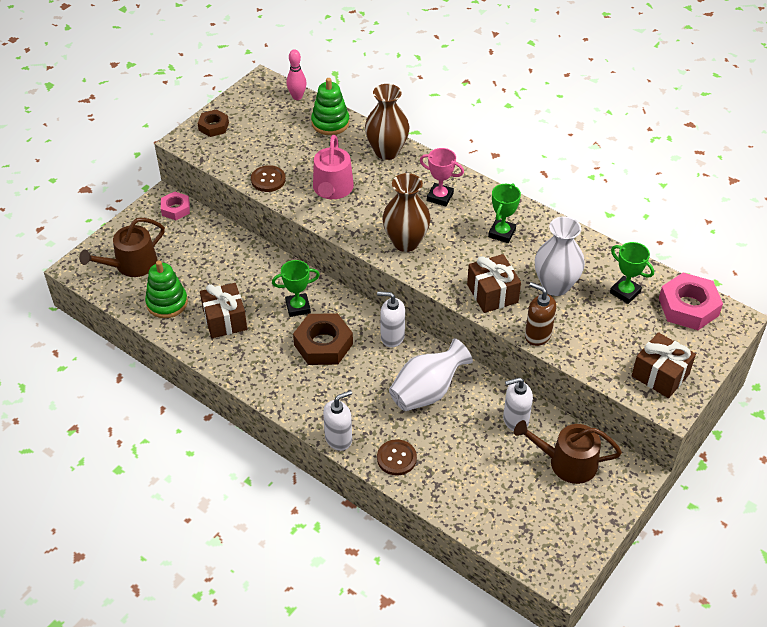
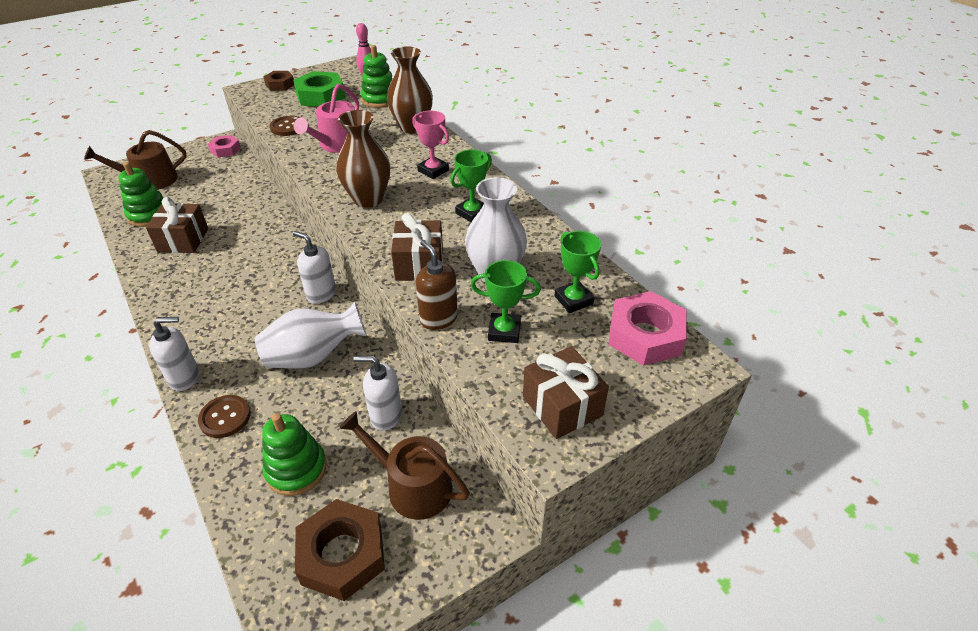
camera: 20 degrees right, 5 degrees down
(268, 132) = (320, 96): none -> green nut
(298, 307) = (256, 246): green trophy -> green trophy (504, 331)
(323, 344) = (250, 283): brown nut -> brown nut (342, 554)
(478, 477) = (296, 469): none -> green stacking toy

